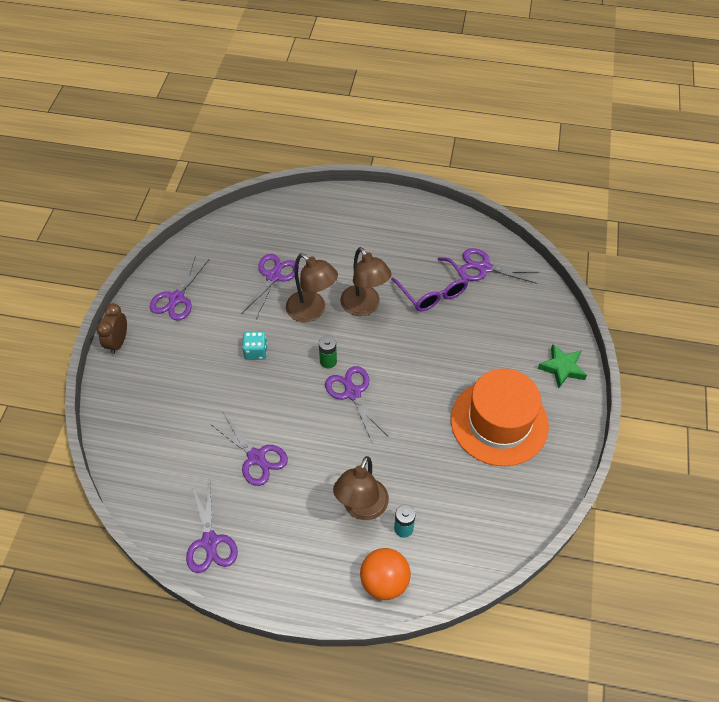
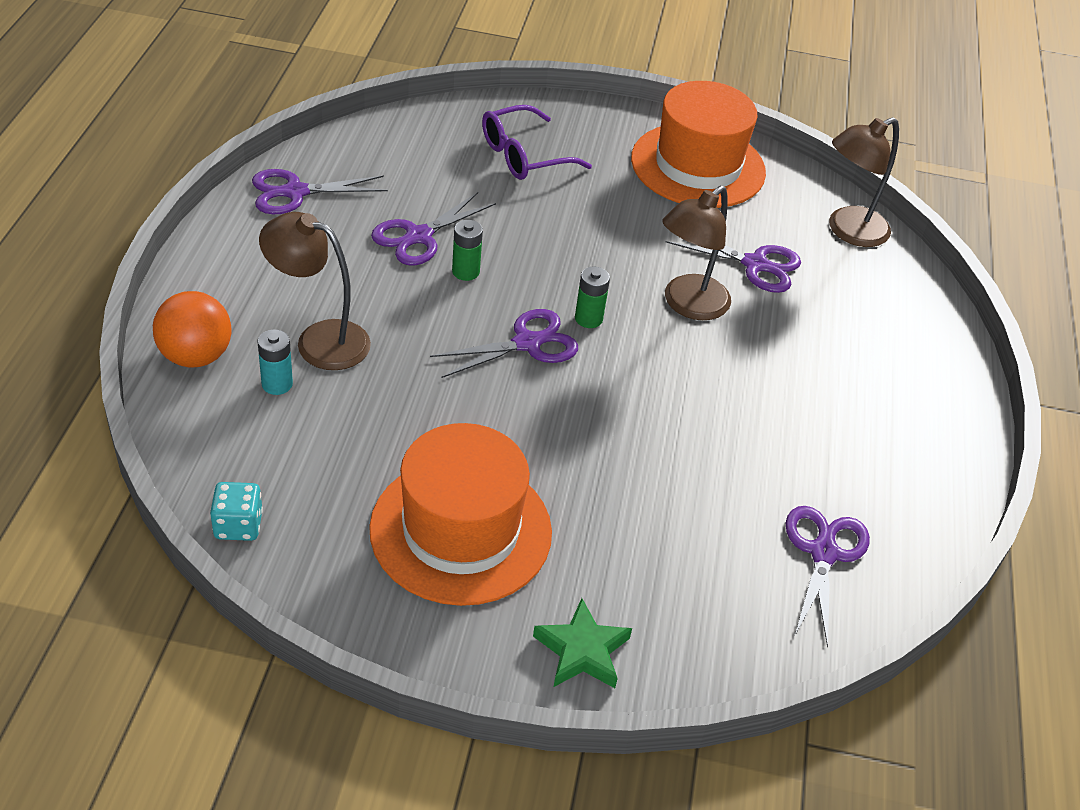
camera: 85 degrees right, 10 degrees down
(118, 342) = (615, 115): brown clock -> none
(176, 298) = (698, 165): purple scissors -> orange hat
(255, 351) = (604, 241): turquoise dice -> turquoise dice (238, 525)
(290, 428) = (465, 271): none -> green battery
(364, 307) = (704, 369): brown lamp -> brown lamp (848, 231)
(432, 292) = (751, 465): purple glasses -> purple glasses (525, 155)

